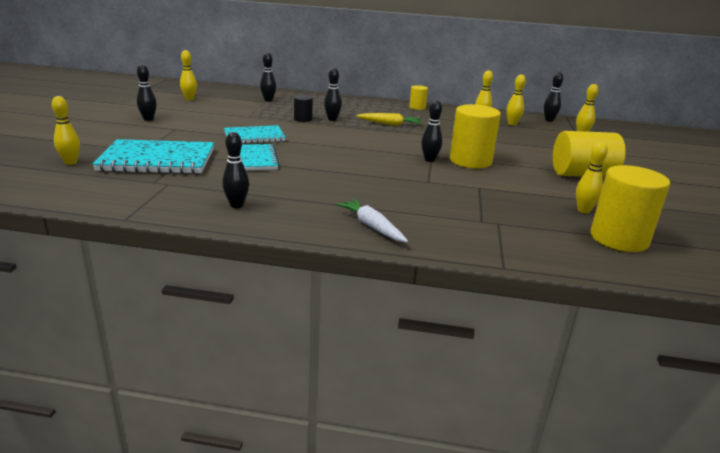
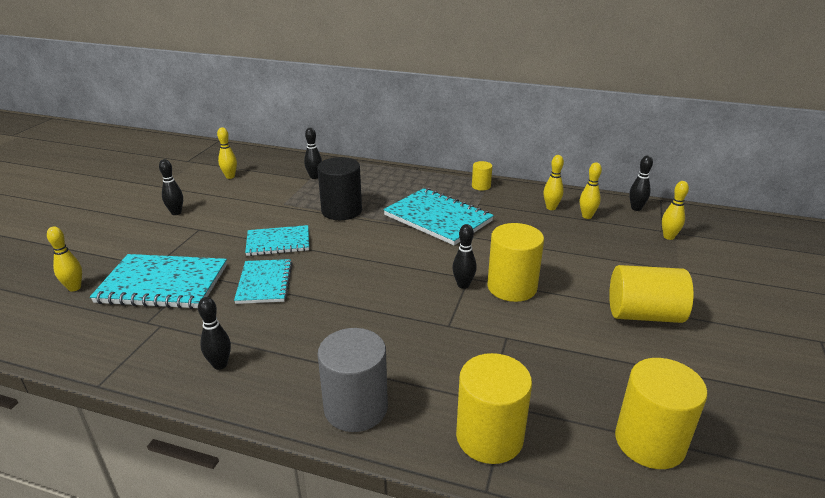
camera: 10 degrees right, 5 degrees up
(303, 119) = (341, 211): black cylinder -> black cylinder, size x1.98
(332, 119) = (374, 210): black bowling pin -> none
(372, 227) = (356, 408): white carrot -> grey cylinder
(389, 124) = (438, 218): yellow carrot -> turquoise notebook
(492, 239) = (489, 437): none -> yellow cylinder
(583, 210) = (622, 385): yellow bowling pin -> none

